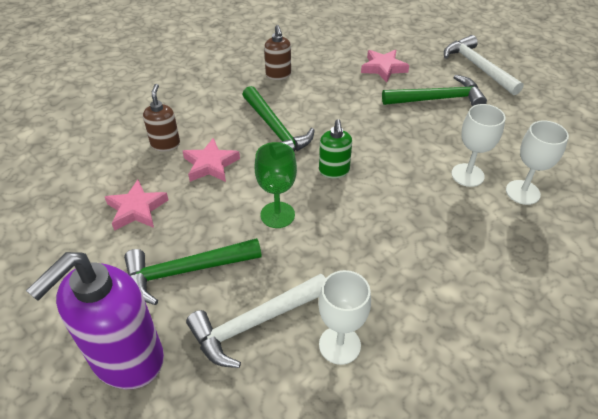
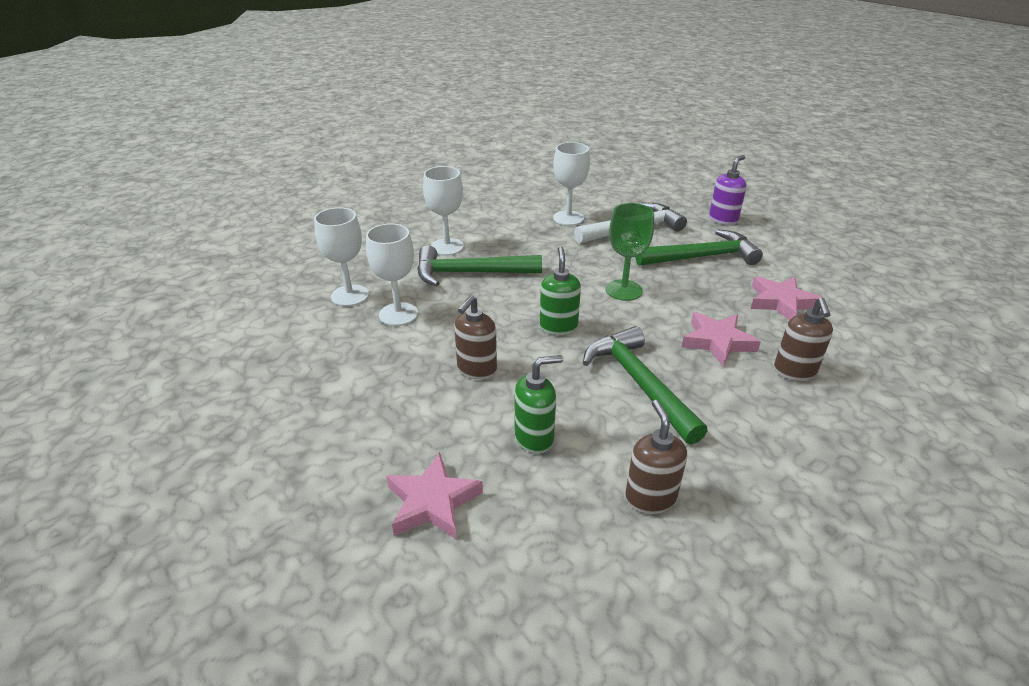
camera: 175 degrees left, 10 degrees down
(127, 359) = (723, 219): purple soap dispenser -> purple soap dispenser, size x0.50
(339, 96) = (534, 438): none -> green soap dispenser
(386, 133) = (476, 369): none -> brown soap dispenser
(437, 99) = (368, 421): green hammer -> green hammer (470, 273)
(471, 269) = (447, 247): none -> white goblet
(478, 67) = (241, 491): white hammer -> none

